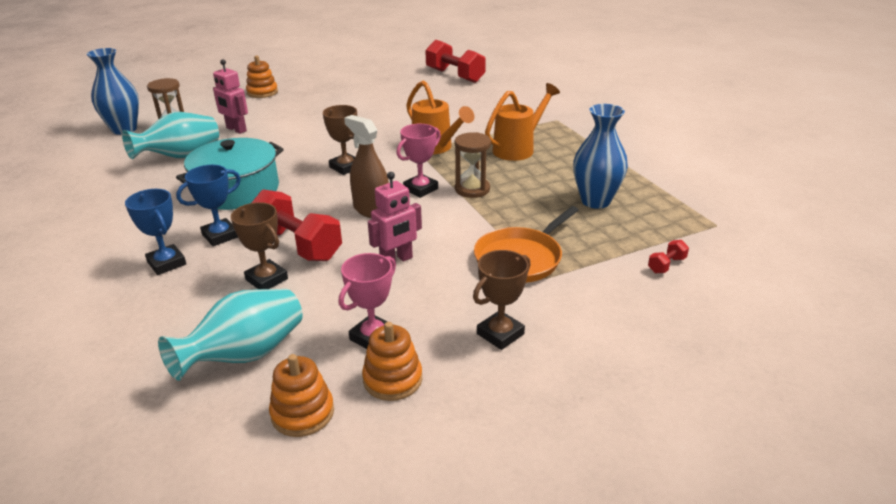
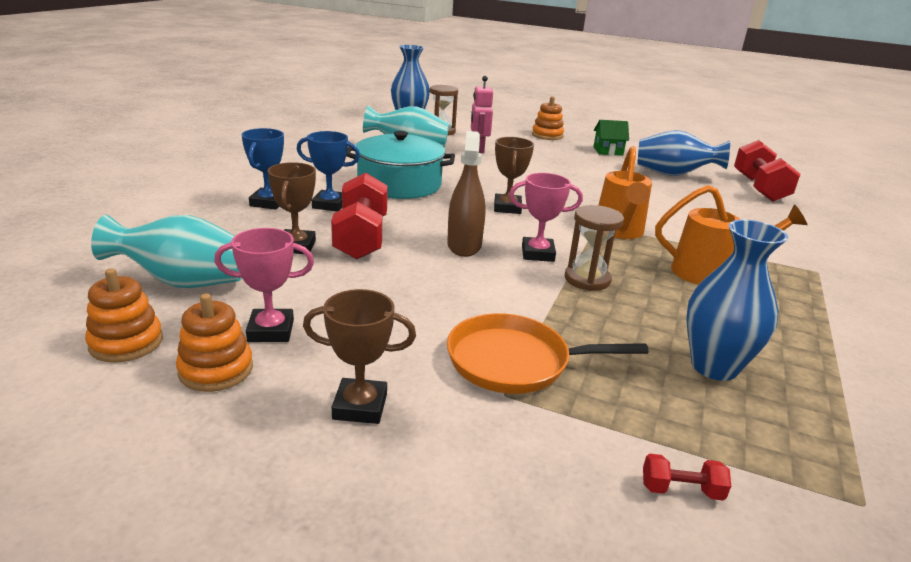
camera: 45 degrees right, 5 degrees down
(327, 87) = (608, 151): none -> green house
(396, 88) = (673, 175): none -> blue vase
(396, 261) = (404, 291): pink robot -> none

